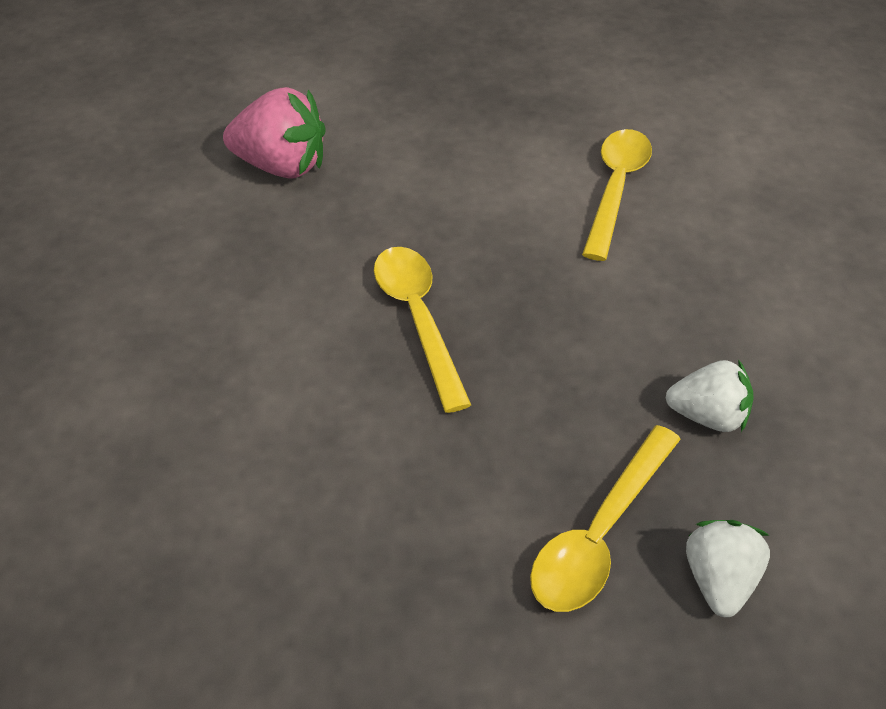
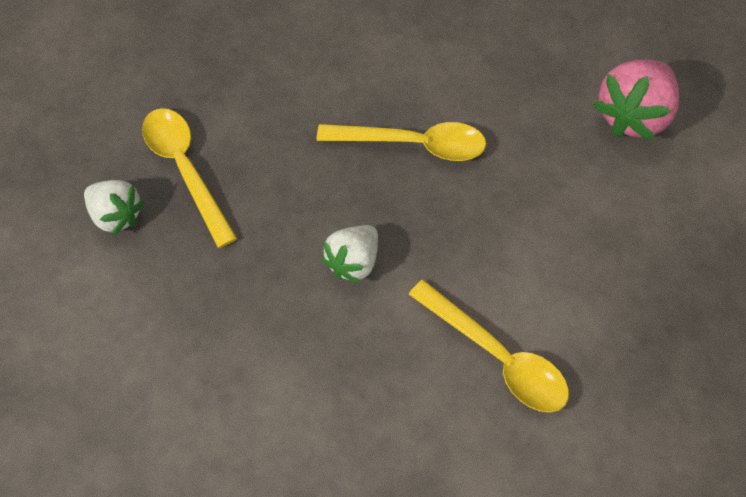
camera: 115 degrees right, 15 degrees up
(707, 416) = (228, 281): white strawberry -> white strawberry (353, 261)

